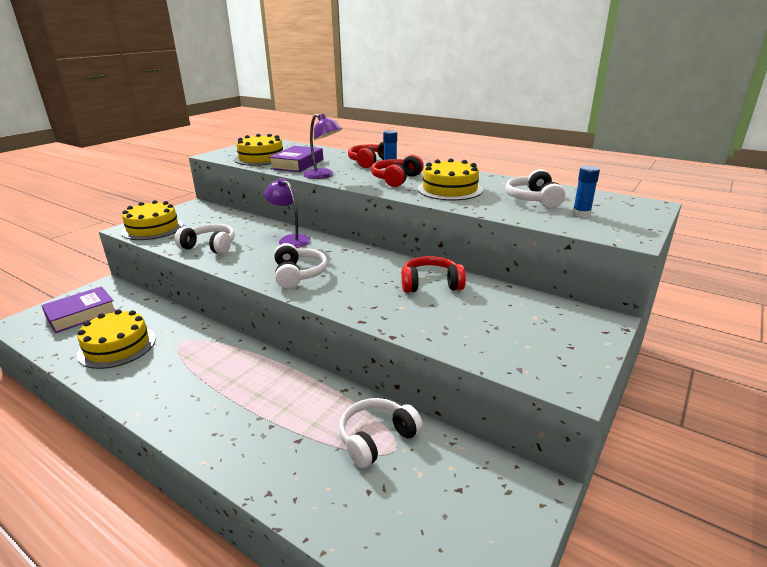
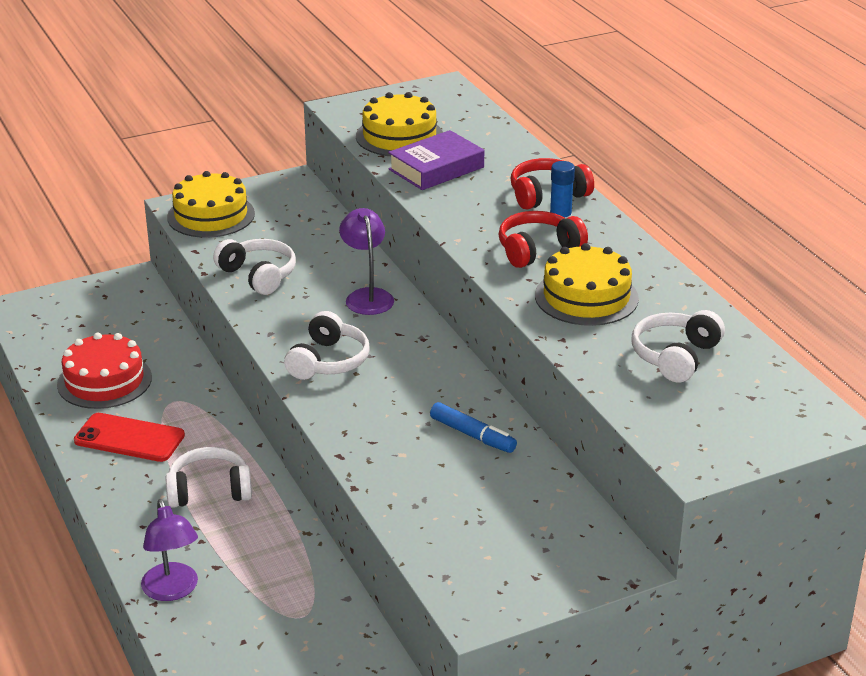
camera: 30 degrees right, 5 degrees up
(81, 314) = (87, 318): purple book -> none
(117, 346) = (104, 381): yellow cake -> red cake
(161, 375) = (129, 438): none -> red phone
(323, 175) = (446, 209): purple lamp -> purple lamp (172, 590)
(377, 439) = (294, 598): white headphones -> white headphones (209, 491)
(431, 284) = (472, 435): red headphones -> blue marker
(581, 214) = (698, 406): blue glue stick -> none

